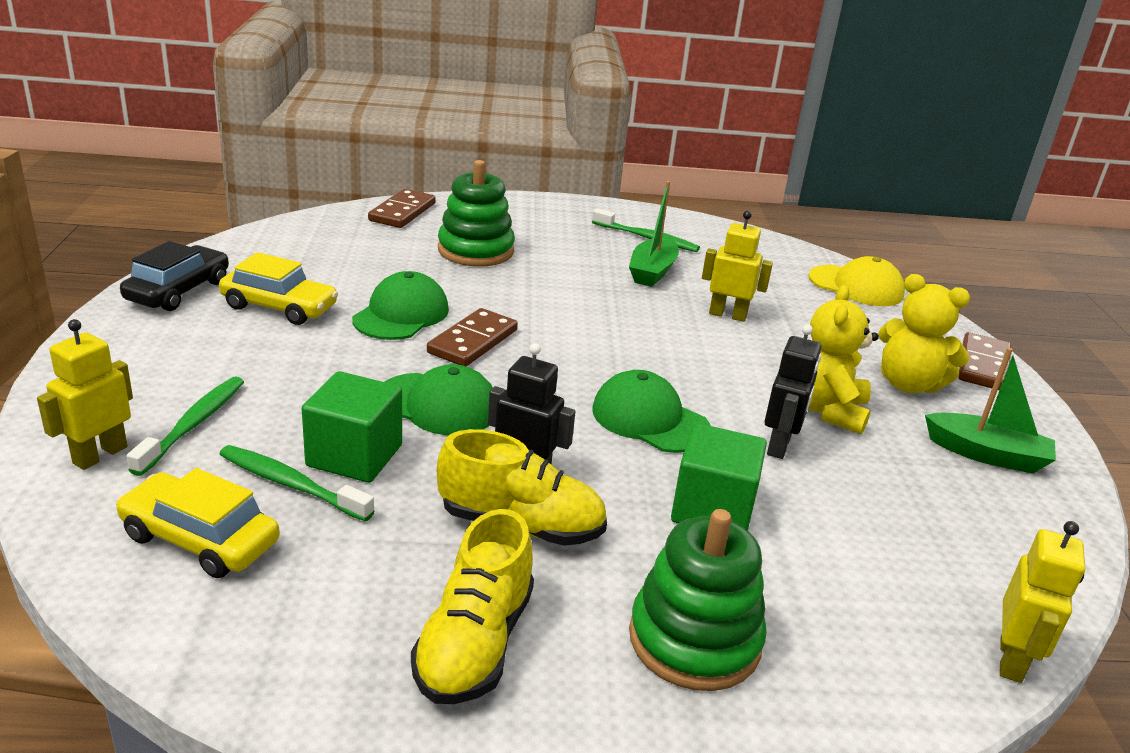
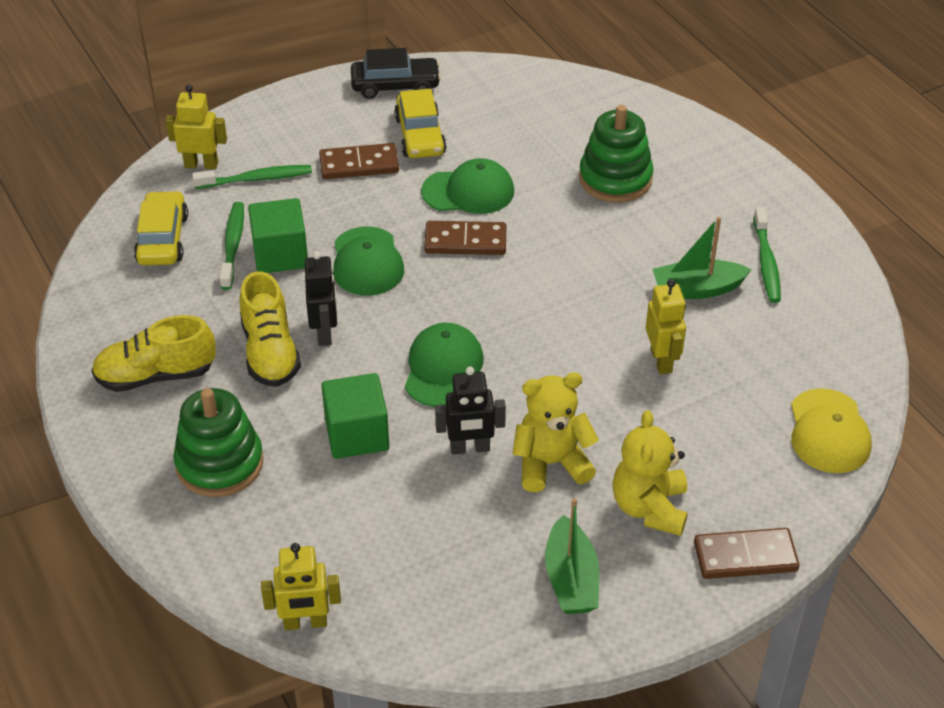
camera: 65 degrees right, 15 degrees up
(402, 212) = (639, 111): brown domino -> brown domino (359, 164)

